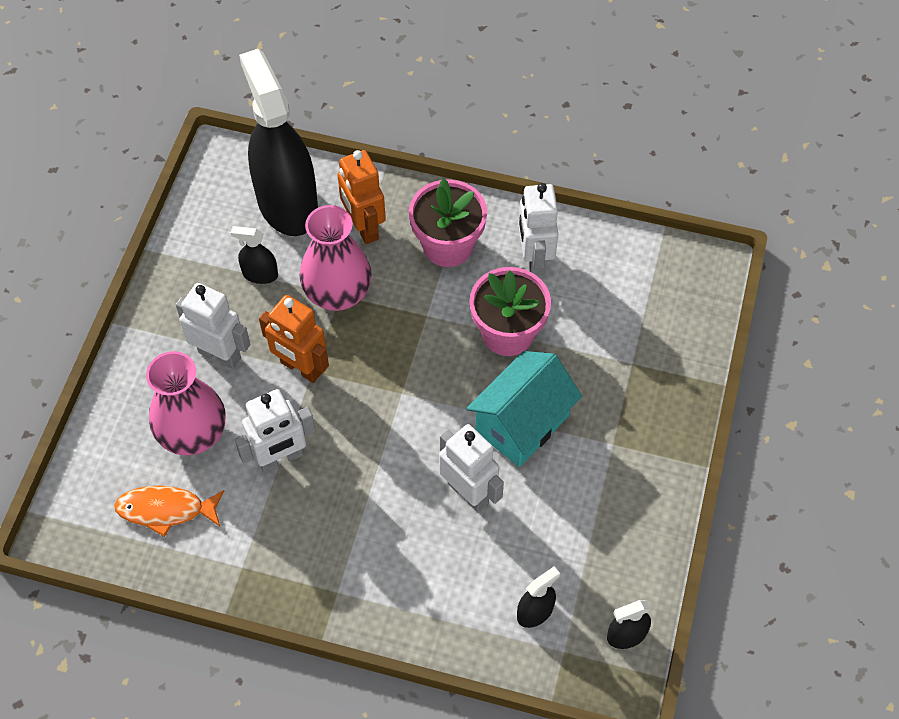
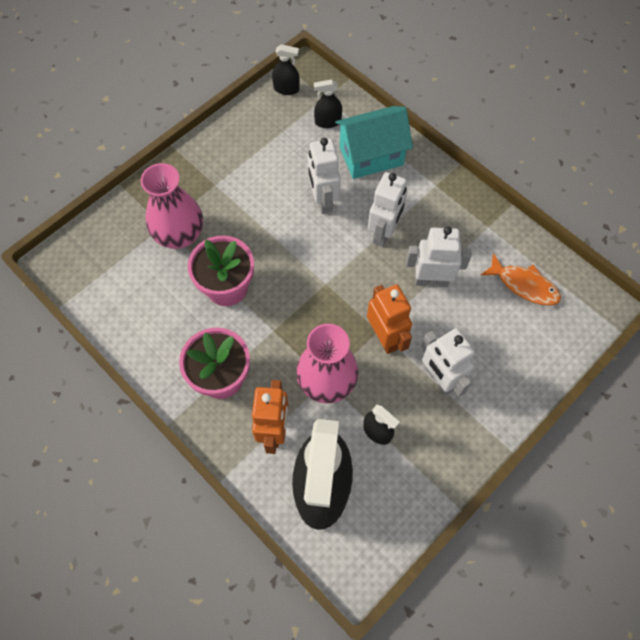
camera: 150 degrees left, 5 degrees up
(193, 434) = (484, 328): pink vase -> pink vase (179, 235)
(522, 423) = (261, 224): turquoise house -> turquoise house (371, 156)
(534, 258) = (167, 333): white robot -> white robot (384, 233)

